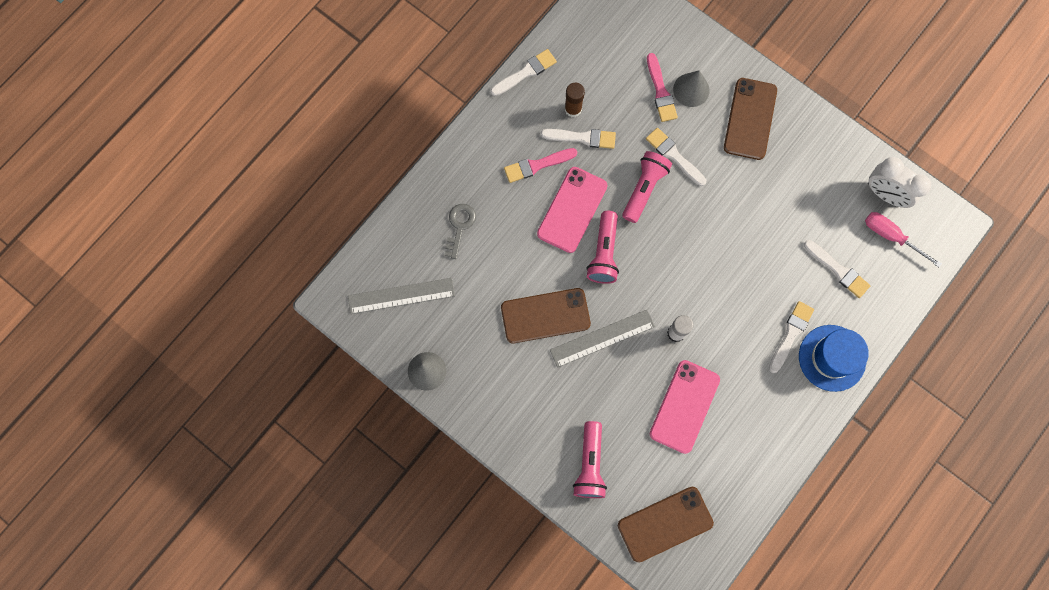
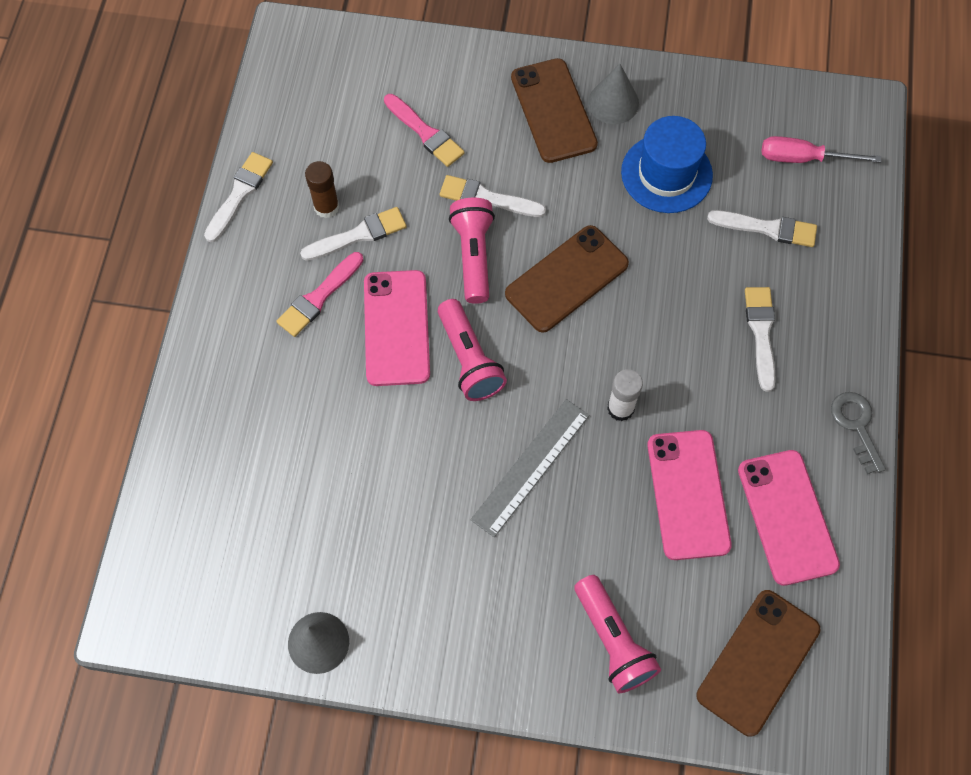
camera: 30 degrees left, 10 degrees down
(401, 296) = (226, 561): grey ruler -> none
(459, 226) = (258, 426): grey key -> grey key (856, 426)
(545, 315) = (439, 479): brown phone -> brown phone (566, 279)
(691, 90) = (461, 113): grey cone -> grey cone (613, 102)
(734, 453) = (787, 517): none -> pink phone
(832, 358) = (828, 334): blue hat -> blue hat (666, 173)
(885, 194) = (765, 115): white clock -> none

